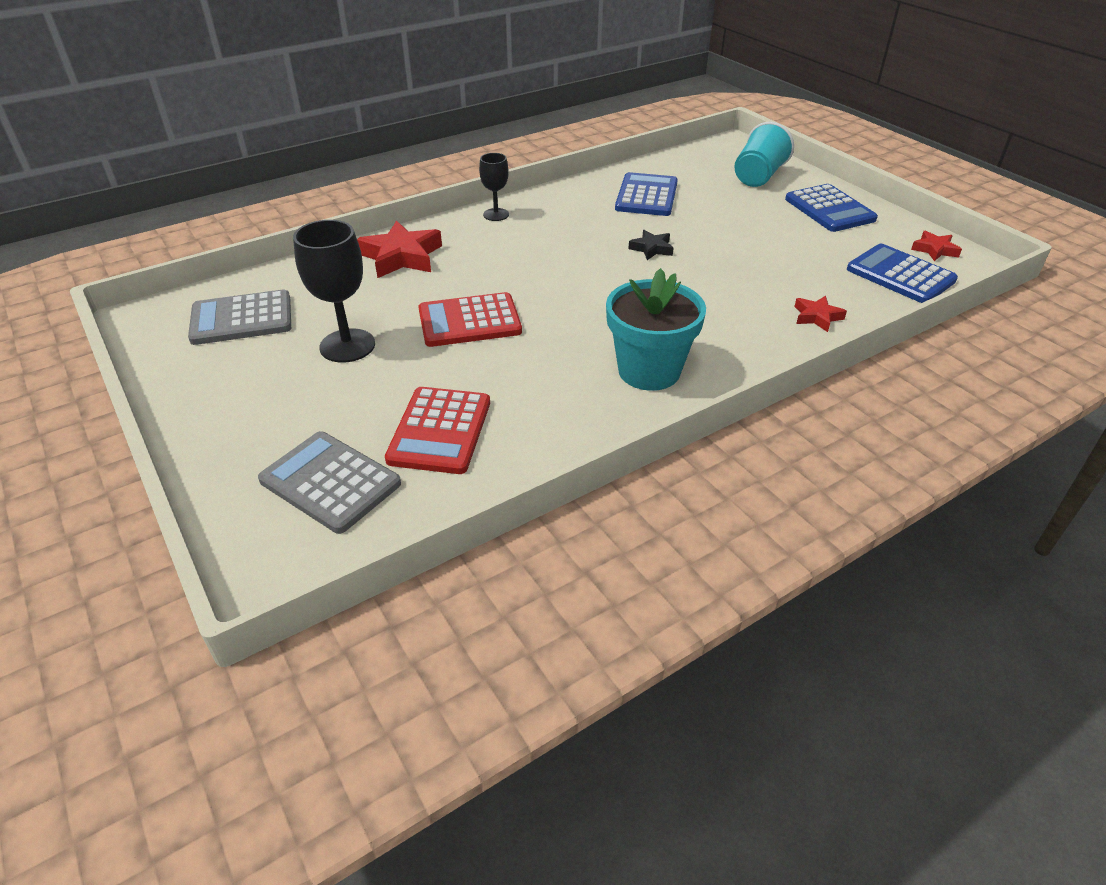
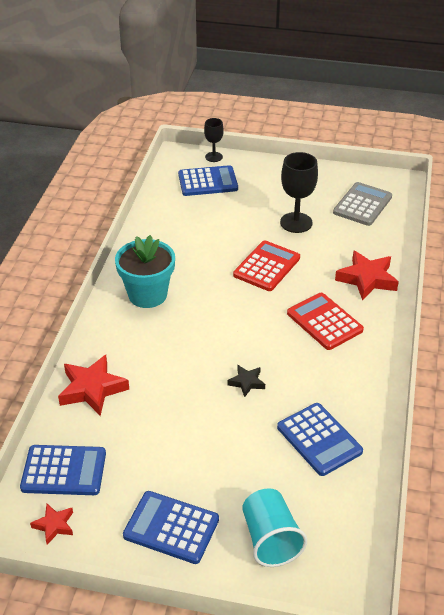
camera: 135 degrees right, 0 degrees up
(330, 482) = (208, 182): grey calculator -> blue calculator
(440, 431) = (198, 217): red calculator -> red calculator (324, 322)
(496, 215) = (379, 345): black goblet -> black goblet (214, 157)
(817, 317) = (92, 389): red star -> red star, size x1.84

